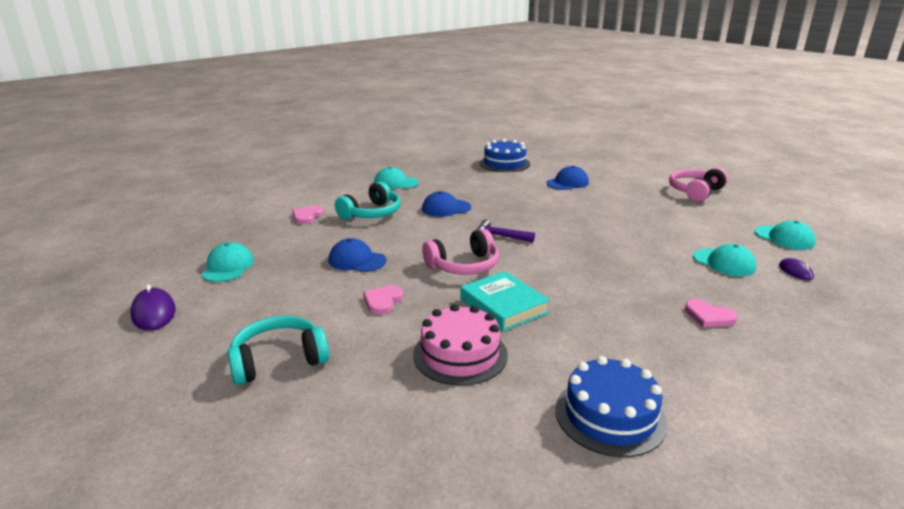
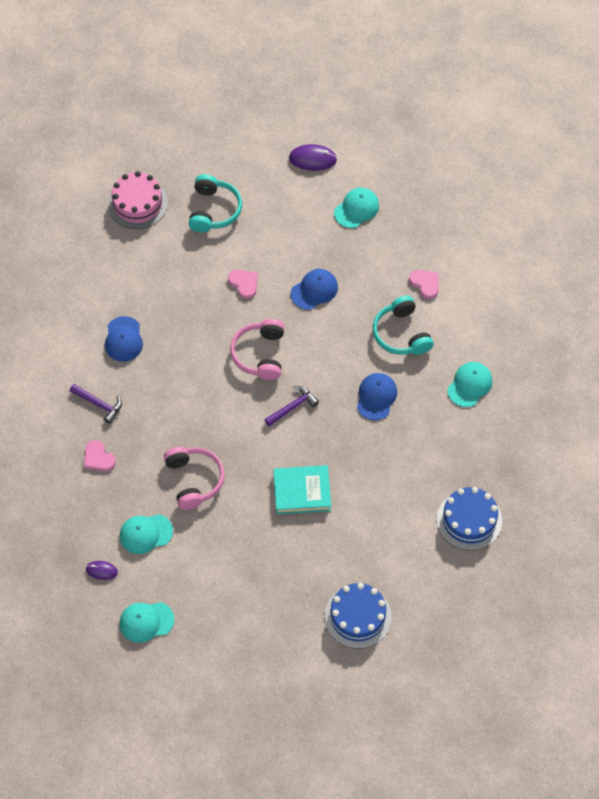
camera: 120 degrees right, 35 degrees up
(228, 267) = (356, 209): turquoise cap -> turquoise cap turned 75 degrees counterclockwise
(460, 354) = (158, 298): pink cake -> pink cake (137, 203)
(503, 306) = (191, 348): turquoise book -> turquoise book (302, 492)
(567, 183) = (373, 543): blue cap -> blue cap (123, 339)
(610, 415) = (64, 336): blue cake -> blue cake (358, 616)
(653, 341) = (99, 404): none -> purple hammer
(695, 192) = (275, 645): pink headphones -> pink headphones (194, 480)
(708, 316) = (98, 458): pink heart -> pink heart turned 105 degrees counterclockwise

